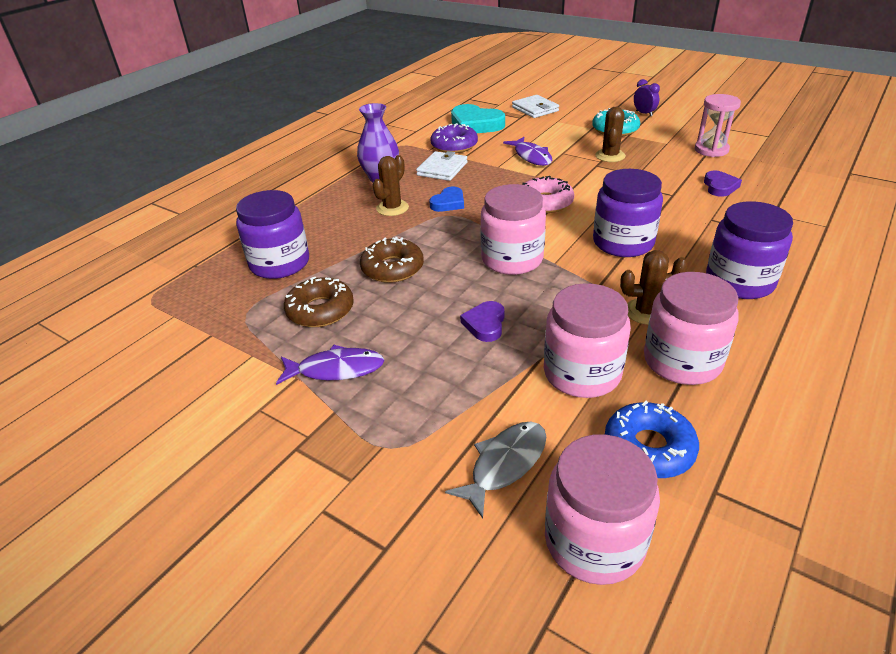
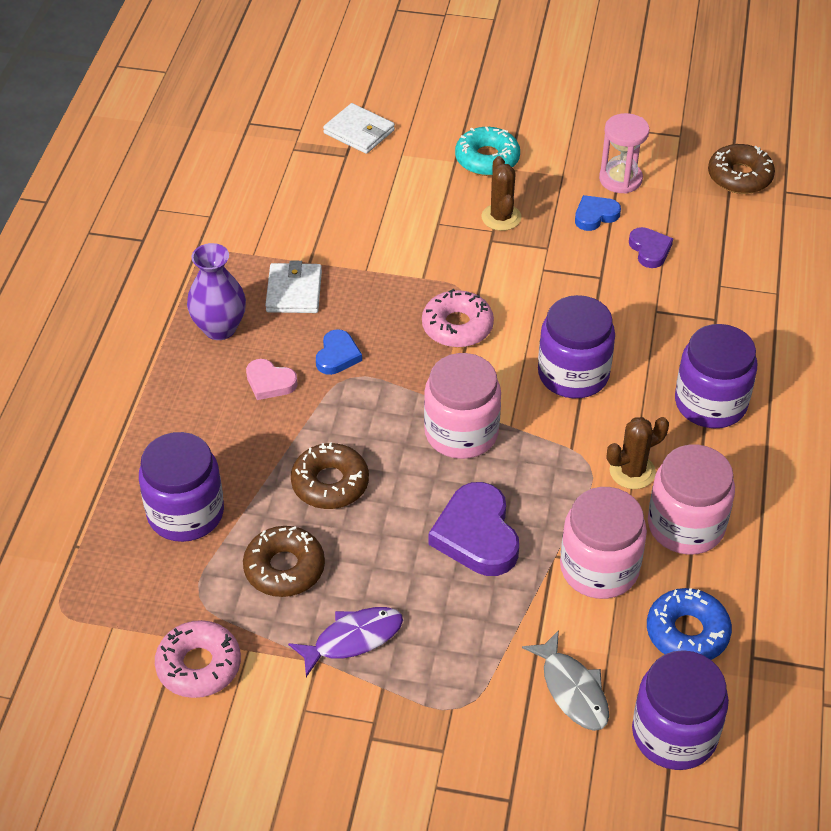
camera: 25 degrees left, 10 degrees up
(208, 356) = (199, 665): none -> pink donut
(392, 208) = (270, 382): brown cactus -> pink heart
(454, 145) = (284, 238): purple donut -> none
(475, 124) = (290, 185): turquoise heart -> none
(485, 324) = (477, 535): purple heart -> purple heart, size x1.77
(505, 464) = (572, 690): grey fish -> grey fish turned 135 degrees clockwise
(531, 156) = (401, 240): purple fish -> none
(594, 541) = (674, 734): pink jar -> purple jar
(644, 113) = (512, 115): purple clock -> none
(683, 164) = (595, 215): none -> blue heart
(811, 160) = (739, 176): none -> brown donut

